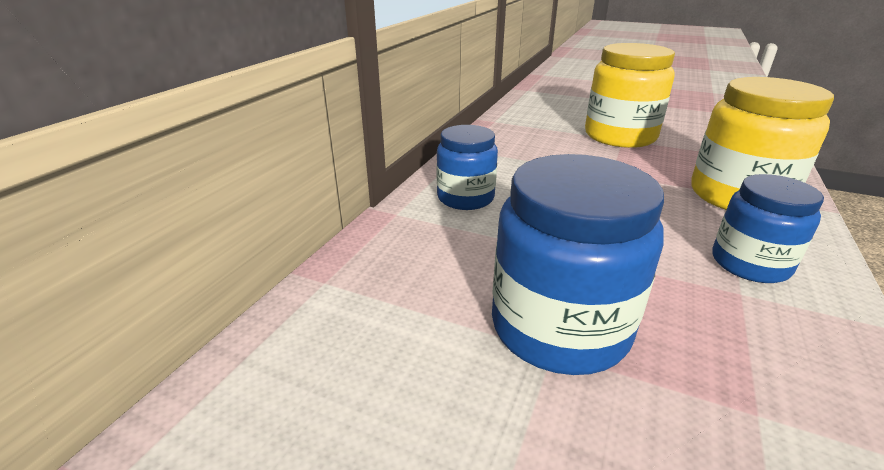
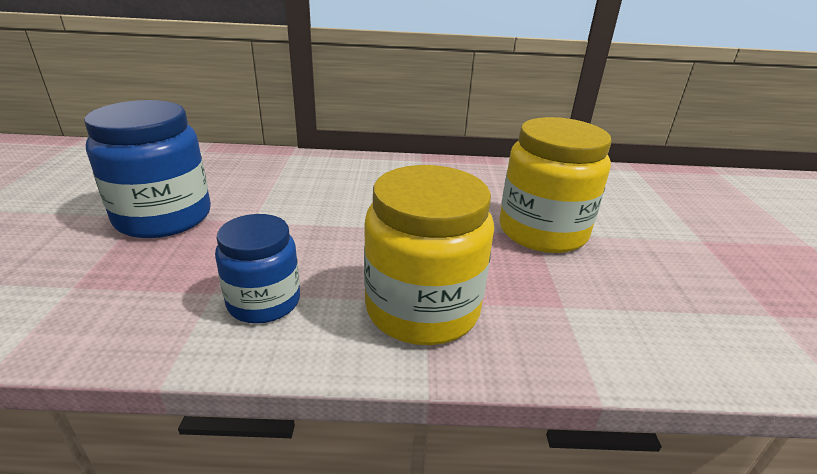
camera: 65 degrees right, 0 degrees up
(465, 198) = (327, 171): blue jar -> none

